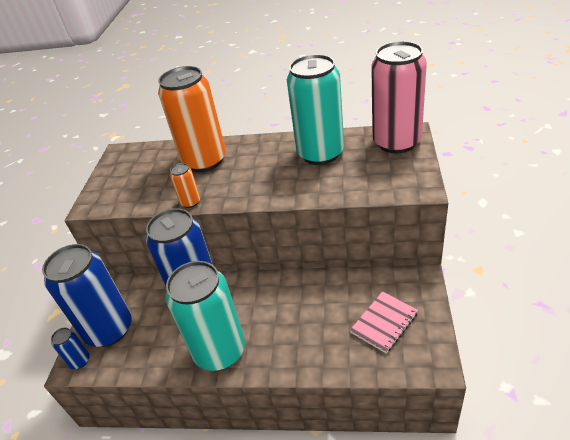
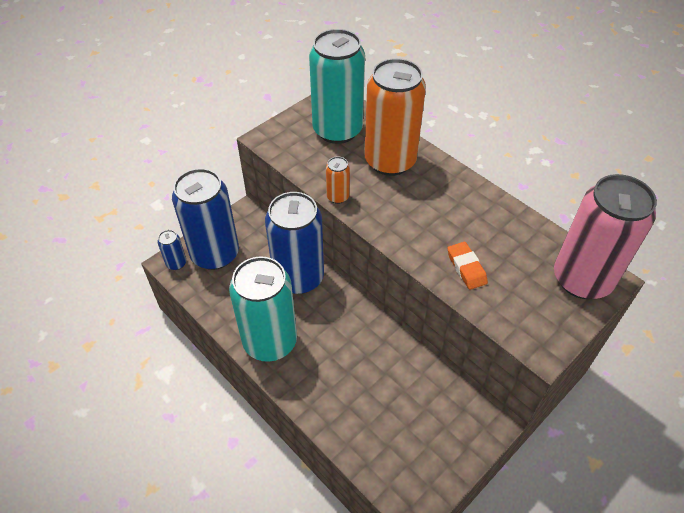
camera: 35 degrees right, 10 degrees up
(320, 153) = (495, 233): turquoise can -> turquoise can (337, 130)
(325, 181) = (466, 268): none -> orange eraser
(384, 323) = (413, 435): pink notebook -> none

